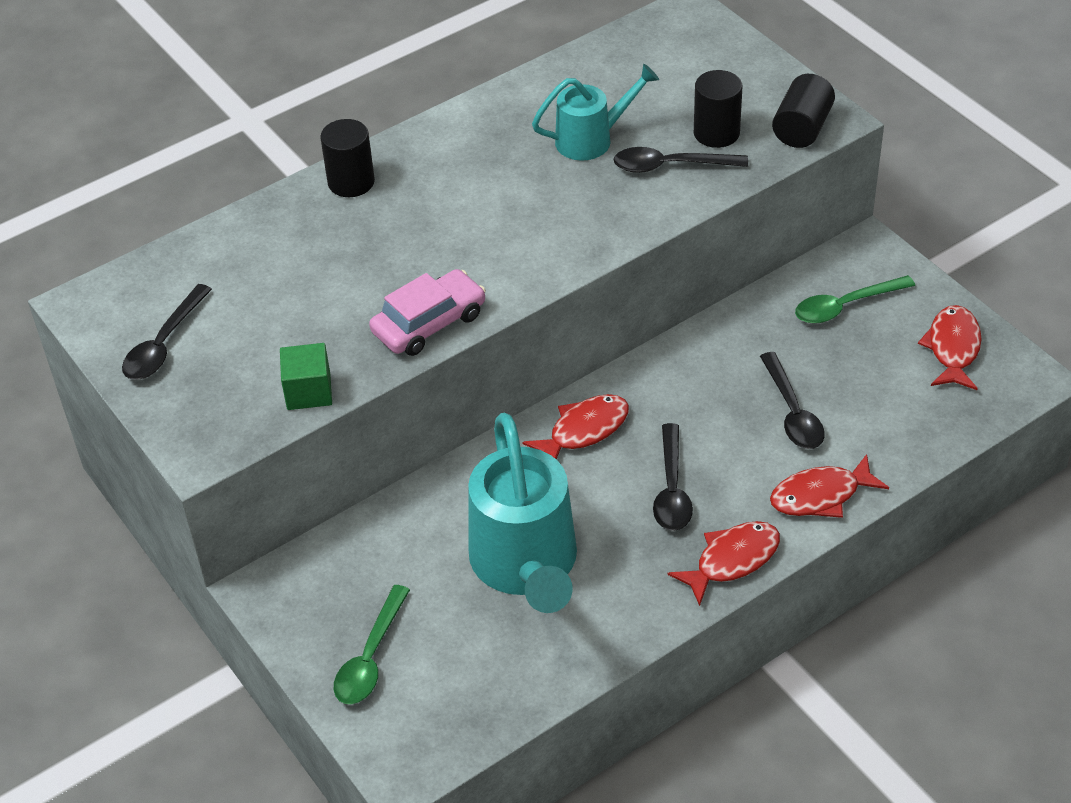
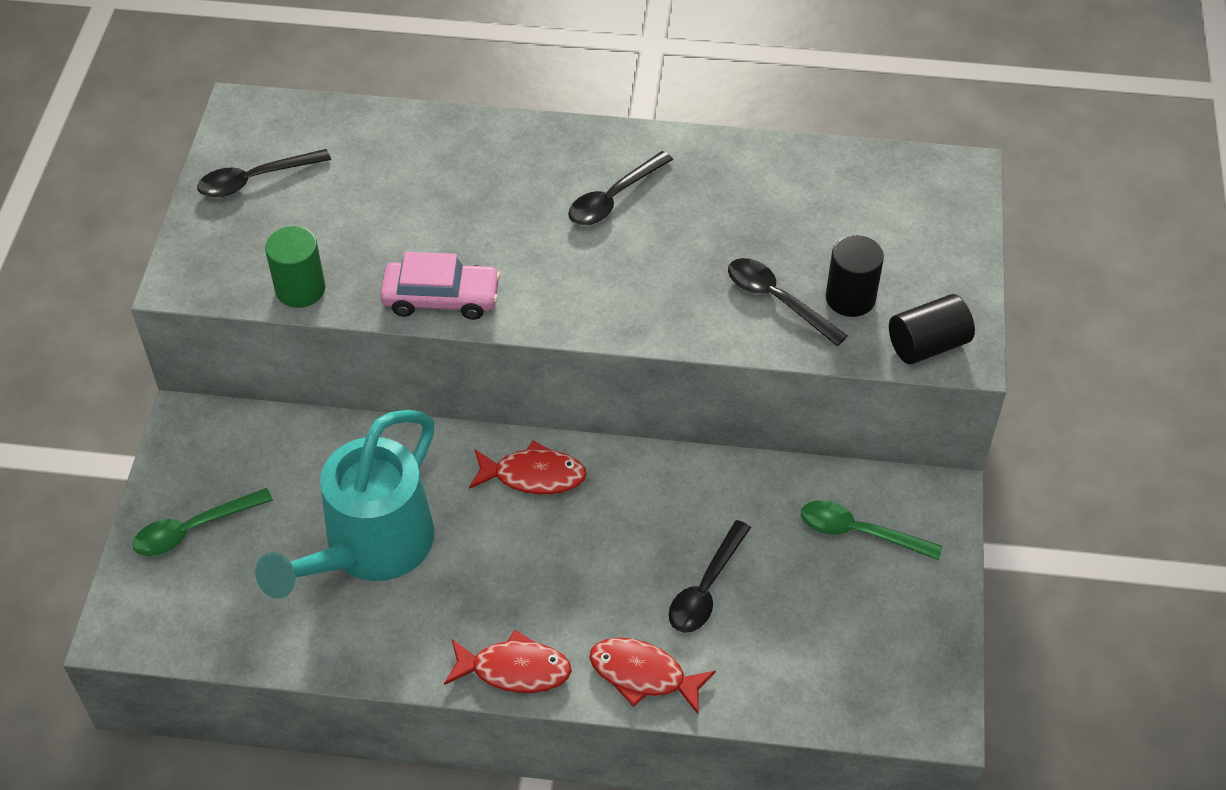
camera: 40 degrees right, 5 degrees up
(308, 391) = (300, 289): green cube -> green cylinder
(351, 182) = (524, 142): black cylinder -> none
(592, 139) = (744, 233): turquoise watering can -> none
(672, 489) = (539, 575): black spoon -> black spoon (613, 198)
(953, 348) = (904, 640): red fish -> none

